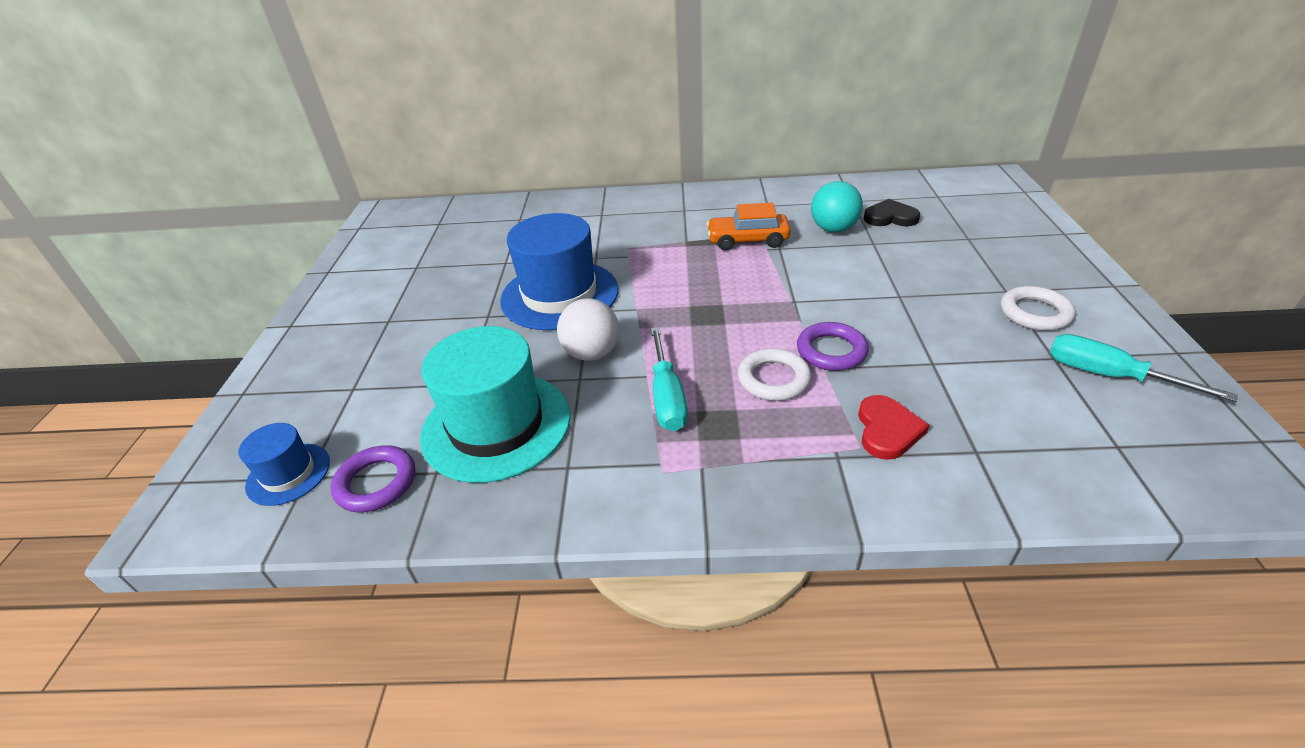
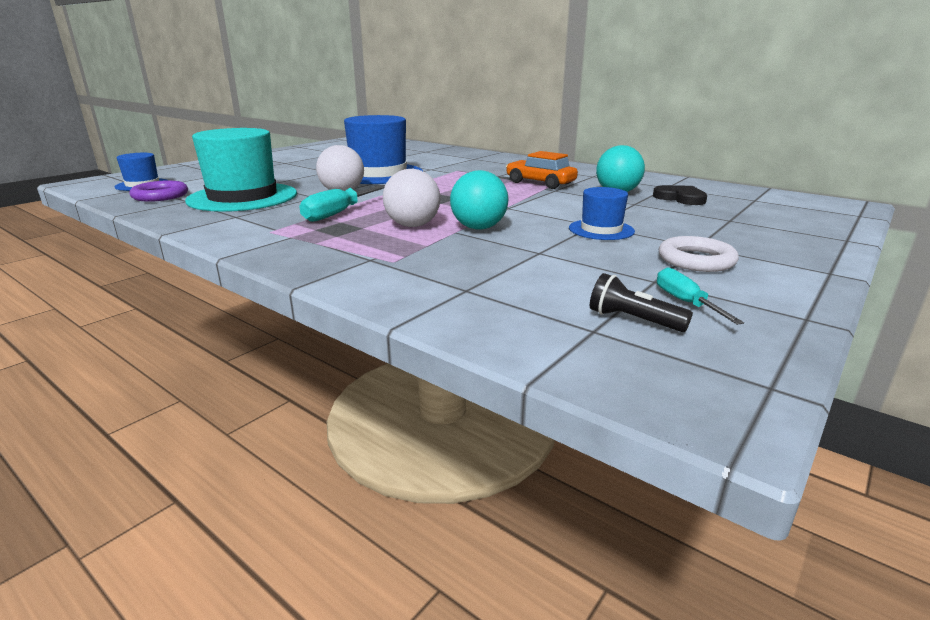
camera: 35 degrees right, 15 degrees down
(773, 379) = (412, 225): white ring -> white ball
(831, 351) = (478, 228): purple ring -> turquoise ball
(887, 430) = (429, 262): red heart -> none
(917, 301) = (601, 230): none -> blue hat
(1107, 375) = (685, 302): turquoise screwdriver -> turquoise screwdriver, size x0.64
(1117, 418) = (633, 320): none -> black flashlight

